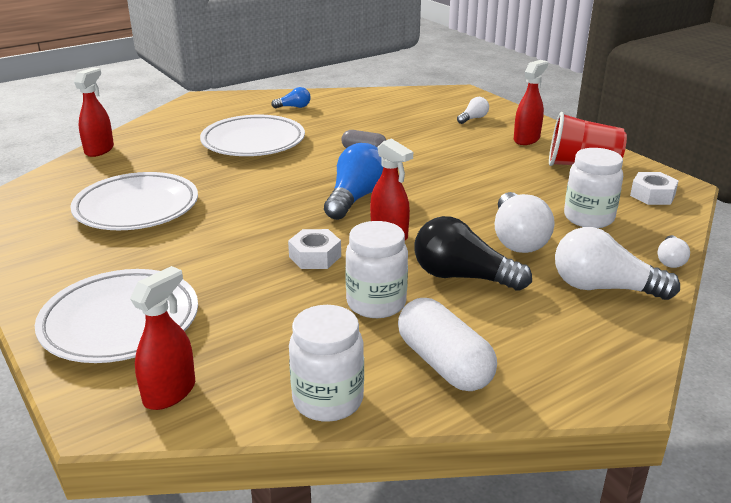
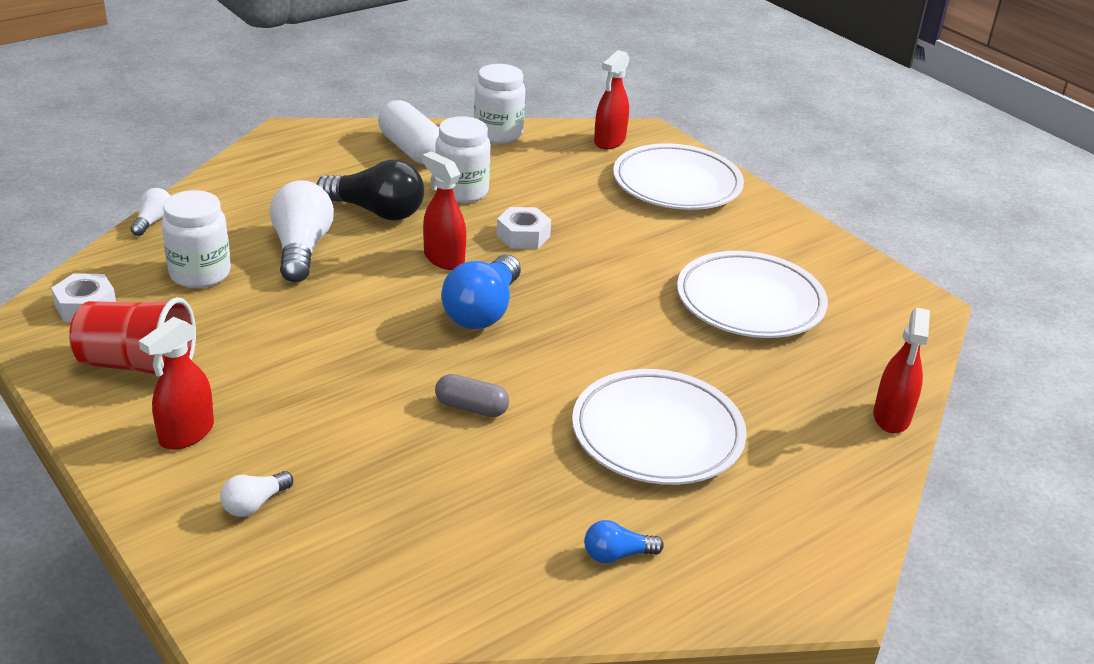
camera: 175 degrees right, 5 degrees up
(603, 288) = (245, 198): white light bulb -> none

